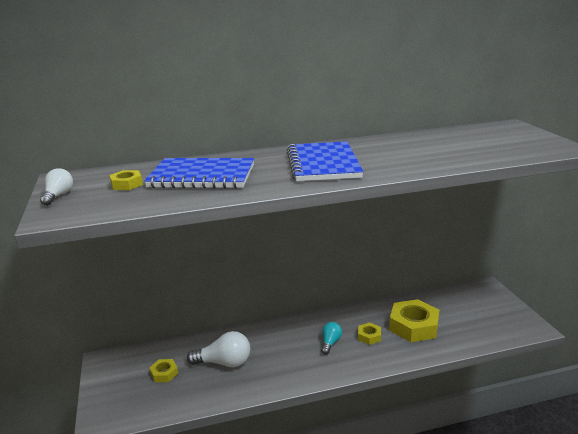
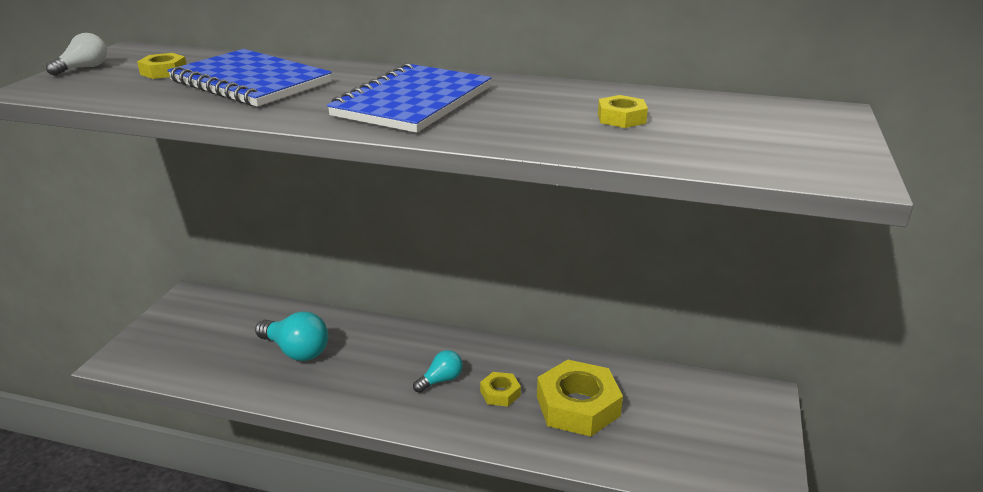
camera: 30 degrees right, 5 degrees up
(164, 373) = (226, 336): yellow nut -> yellow nut (621, 118)
(224, 363) = (296, 351): white light bulb -> turquoise light bulb

